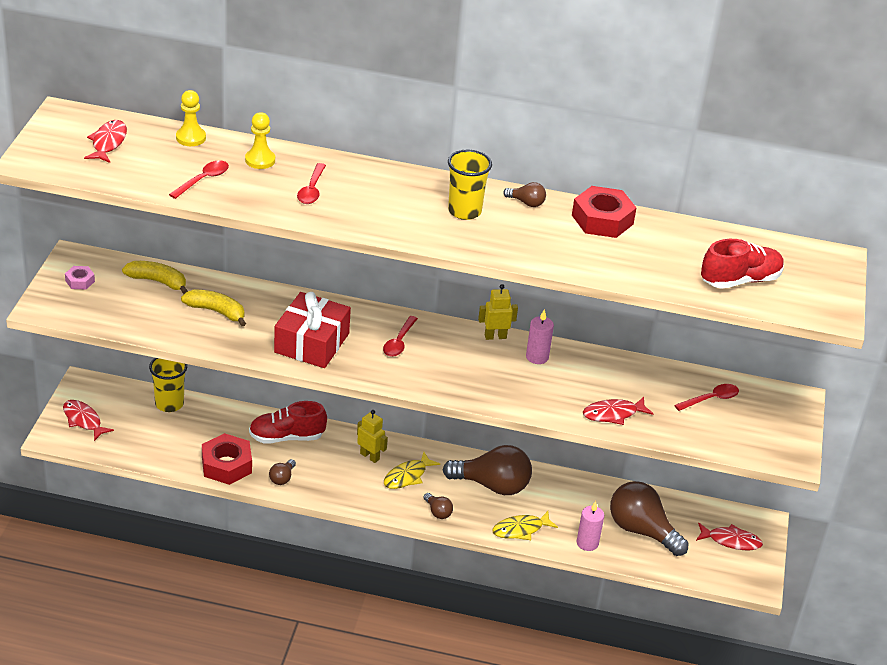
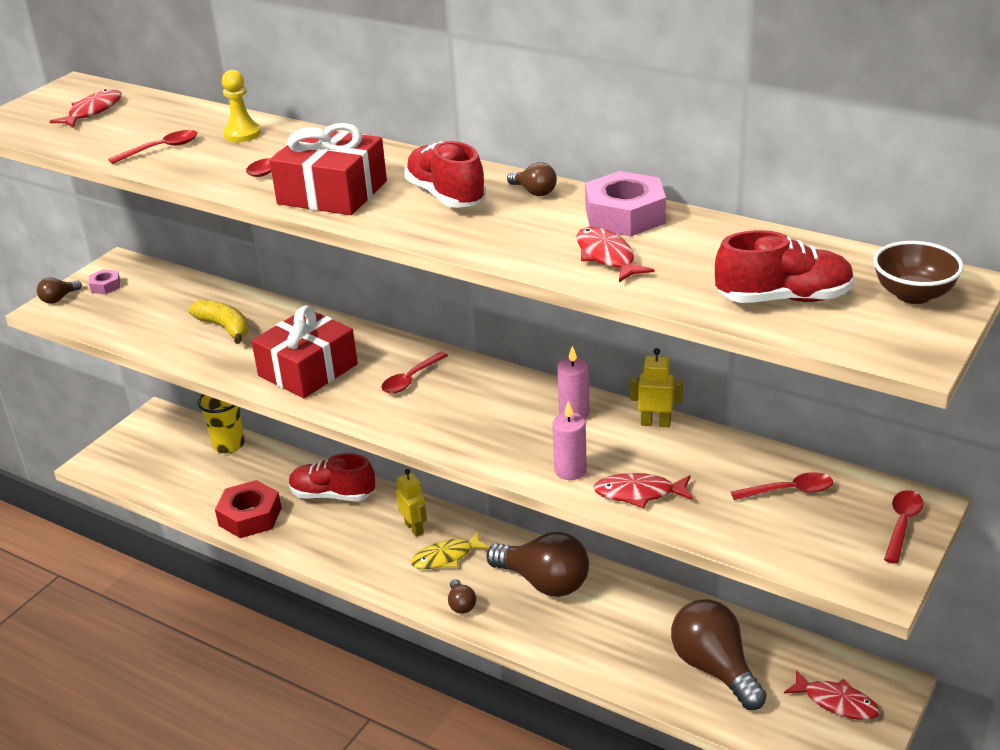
camera: 25 degrees right, 5 degrees down
(83, 420) = (132, 451): red fish -> red fish (607, 257)
(157, 281) = (184, 293): yellow banana -> none
(191, 138) = (185, 111): yellow pawn -> none
(282, 478) = (302, 539): brown light bulb -> brown light bulb (59, 299)
(376, 214) = (332, 192): none -> red gift
(464, 211) = (446, 196): yellow cup -> red shoe
(495, 336) = (533, 385): yellow robot -> yellow robot (655, 423)
(520, 529) = (554, 642): yellow fish -> none
(587, 543) = (633, 673): pink candle -> pink candle (570, 470)
(602, 220) = (625, 215): red nut -> pink nut
(790, 414) = (902, 524): none -> red spoon
(815, 270) = (913, 295): none -> brown bowl

